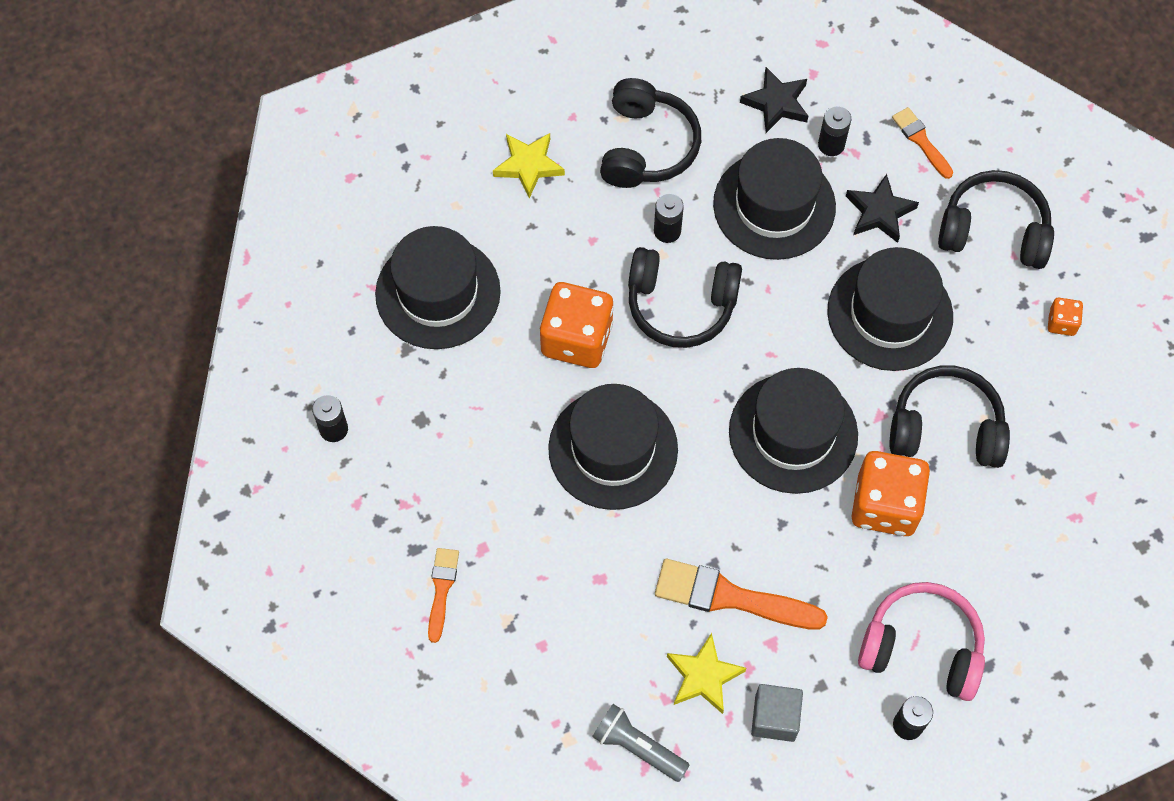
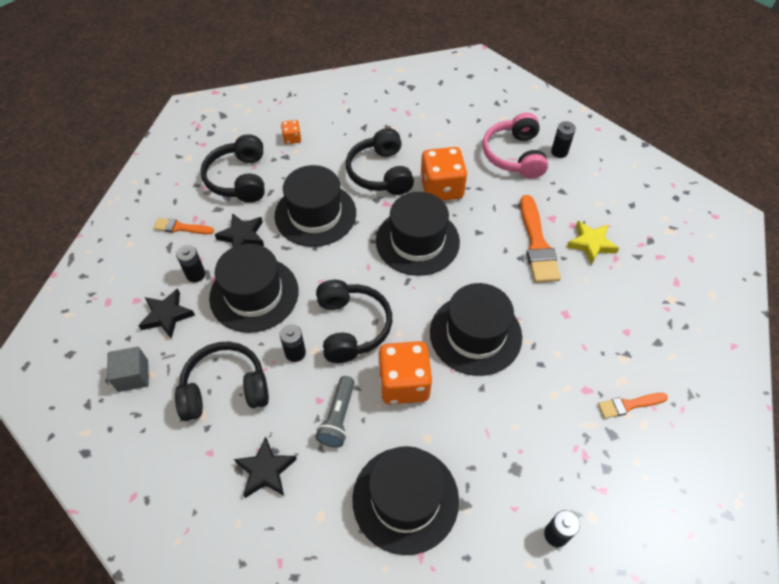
camera: 110 degrees left, 10 degrees down
(528, 166) = (266, 470): yellow star -> black star
(637, 747) = (652, 263): grey flashlight -> grey flashlight (338, 418)
(774, 718) = (592, 206): grey cube -> grey cube (133, 376)
(921, 141) = (180, 227): orange brush -> orange brush turned 60 degrees clockwise

